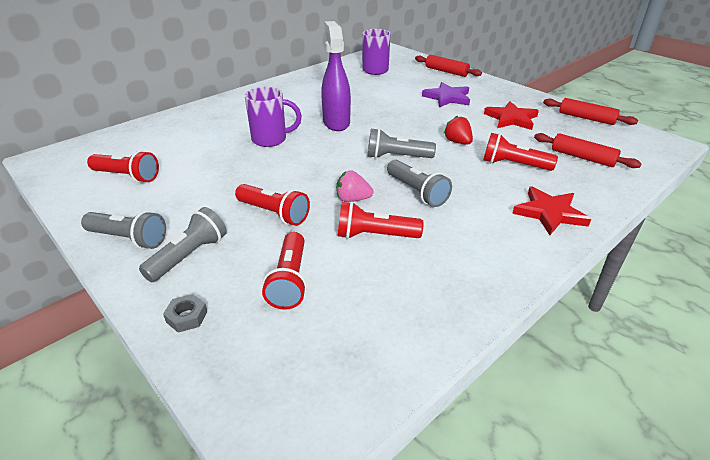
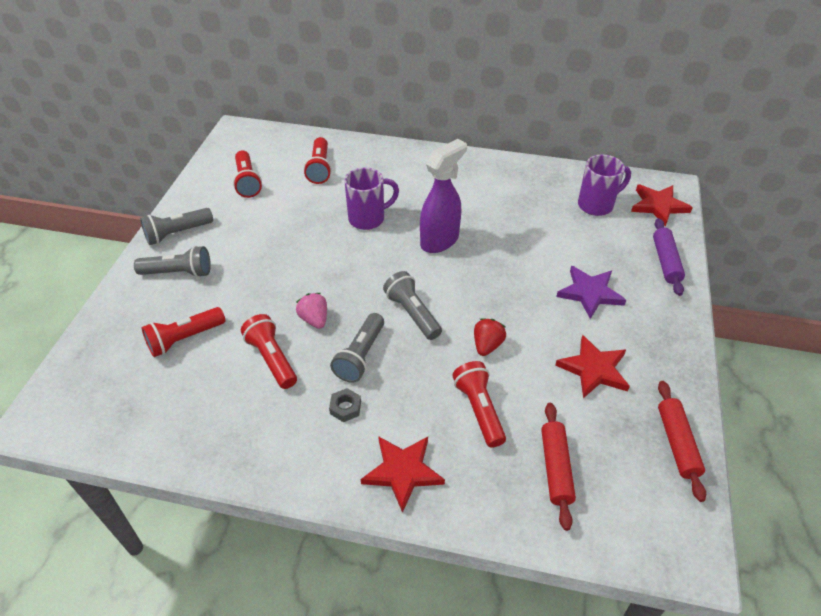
camera: 55 degrees right, 10 degrees up
(129, 239) = (177, 233): grey flashlight -> grey flashlight turned 75 degrees clockwise
(186, 317) = (120, 310): grey nut -> grey nut (345, 407)
(271, 139) = (368, 219): purple mug -> purple mug turned 75 degrees counterclockwise
(274, 213) = (259, 285): red flashlight -> red flashlight (319, 168)
(400, 57) = (658, 206): none -> red star
(446, 71) = (666, 261): red rolling pin -> purple rolling pin

